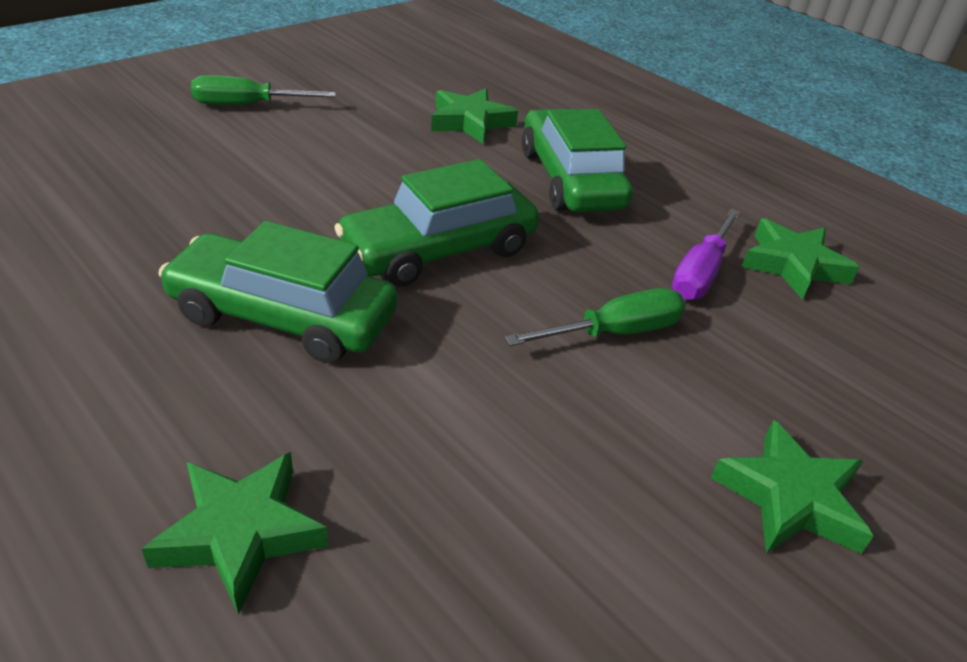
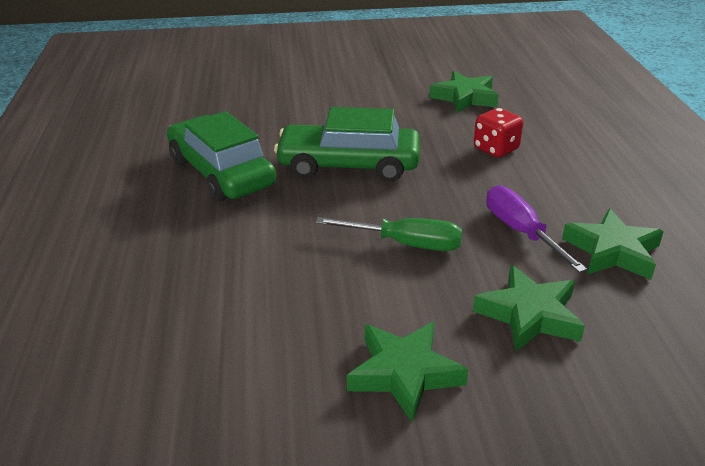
camera: 40 degrees right, 5 degrees down
(241, 533) = (96, 257): green star -> green star (529, 315)
(248, 105) = (328, 60): green screwdriver -> none
(570, 179) = (496, 149): green car -> red dice
(700, 273) = (521, 232): purple screwdriver -> purple screwdriver turned 90 degrees clockwise

